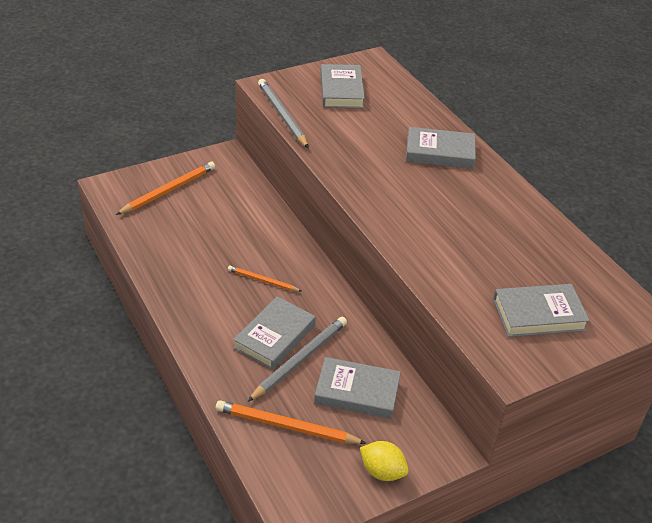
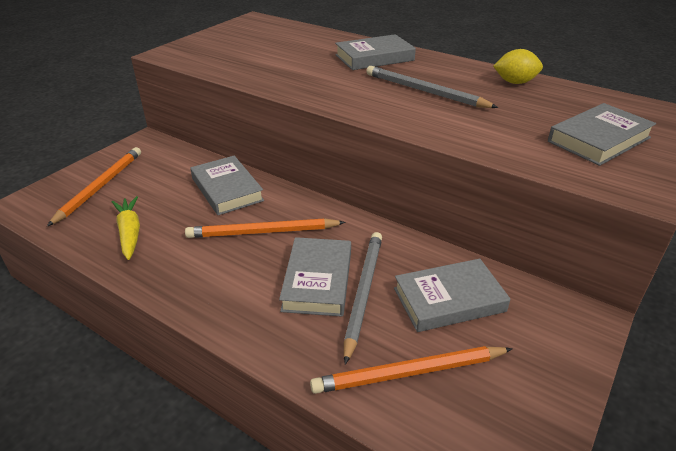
camera: 25 degrees left, 5 degrees down
(169, 242) = (129, 233): none -> yellow carrot
(263, 281) = (262, 232): orange pencil -> orange pencil, size x1.66
(282, 115) = (201, 68): grey pencil -> grey pencil (425, 91)
(341, 90) = (244, 41): grey book -> grey book (227, 189)
(382, 471) = (553, 373): yellow lemon -> yellow lemon (515, 82)

